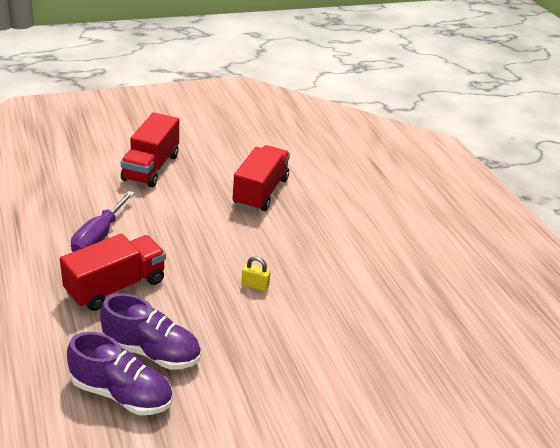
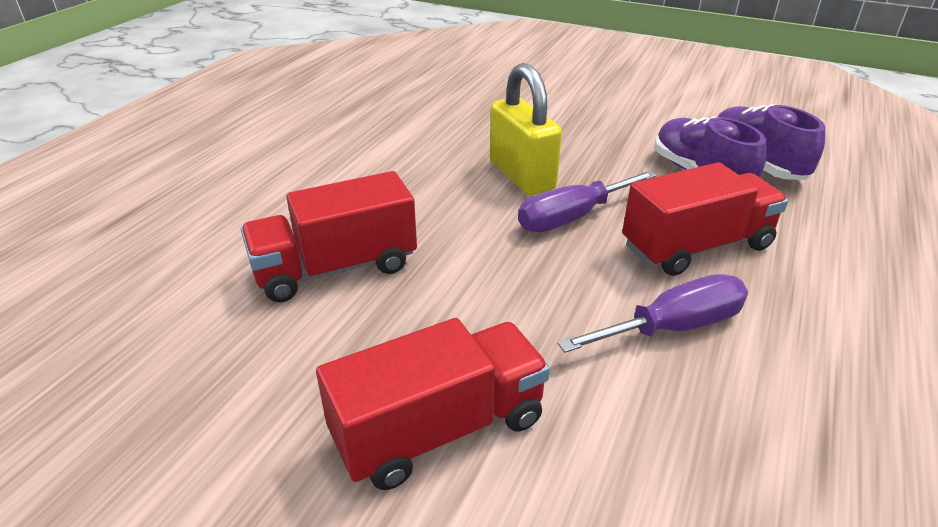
camera: 130 degrees left, 0 degrees up
(116, 286) = (696, 247): red truck -> red truck turned 150 degrees clockwise
(195, 271) = (572, 217): none -> purple screwdriver
(255, 285) = (521, 176): yellow padlock -> yellow padlock, size x2.23

